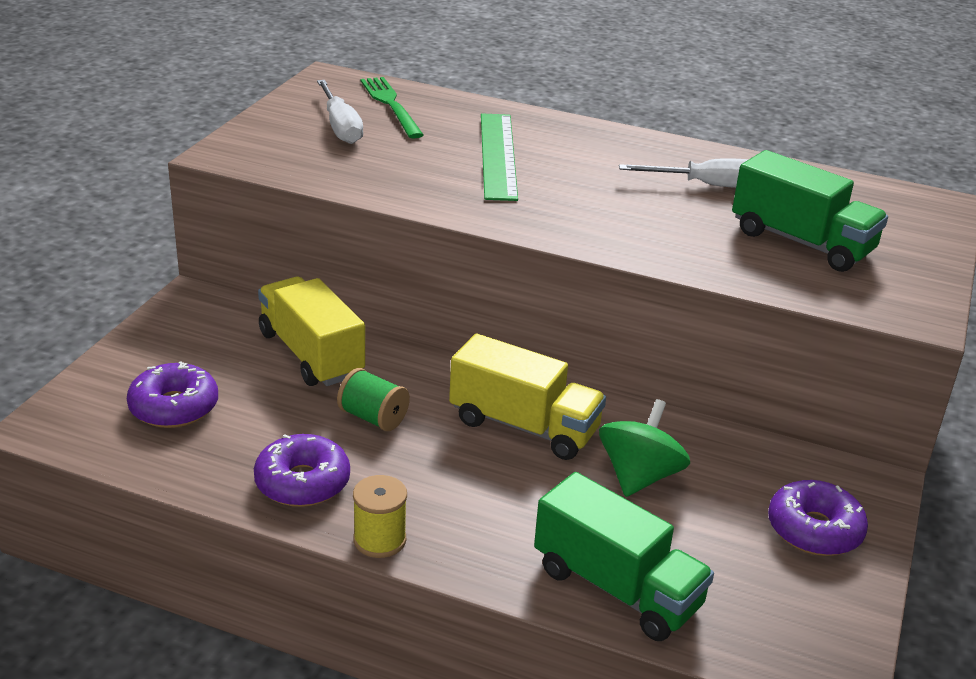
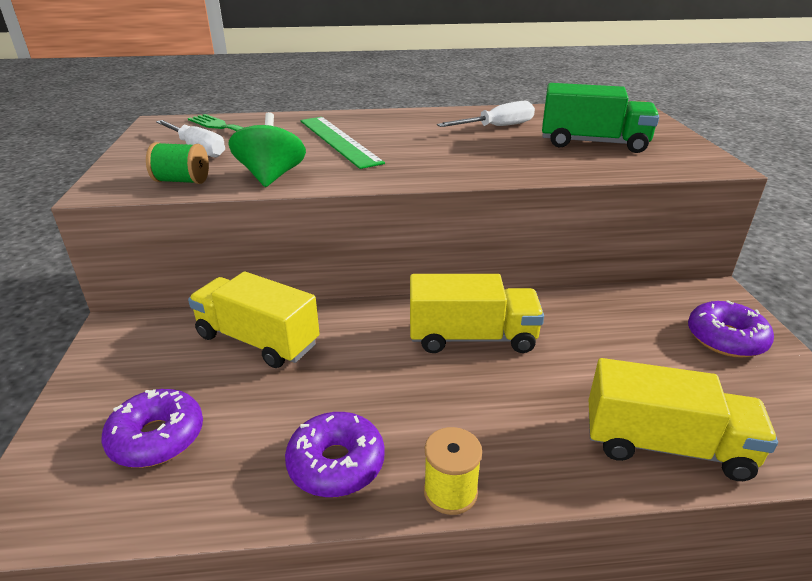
camera: 25 degrees left, 0 degrees up
(373, 418) = (351, 375): green spool -> green spool (182, 181)
(617, 588) = (666, 445): green truck -> yellow truck
(639, 476) = (585, 345): green spinning top -> green spinning top (271, 177)

